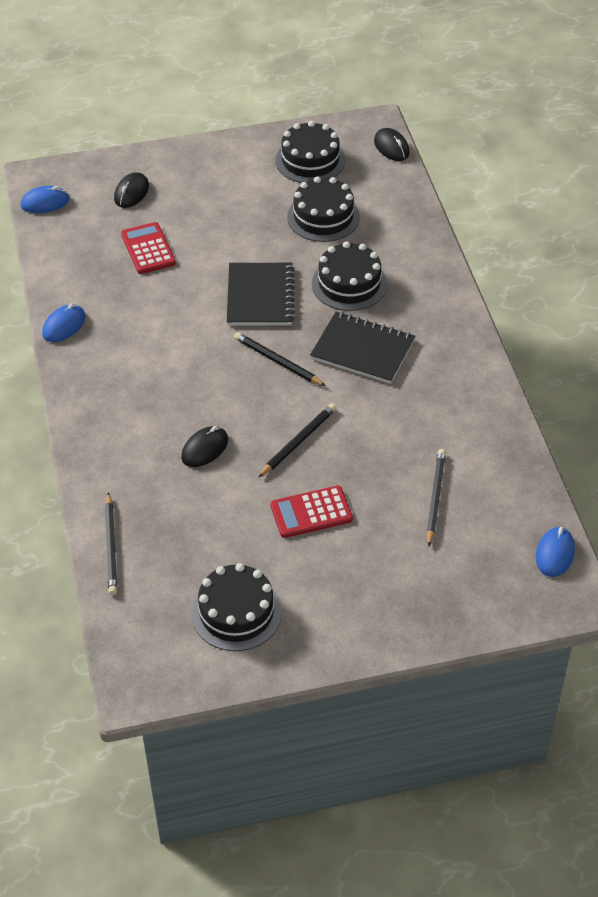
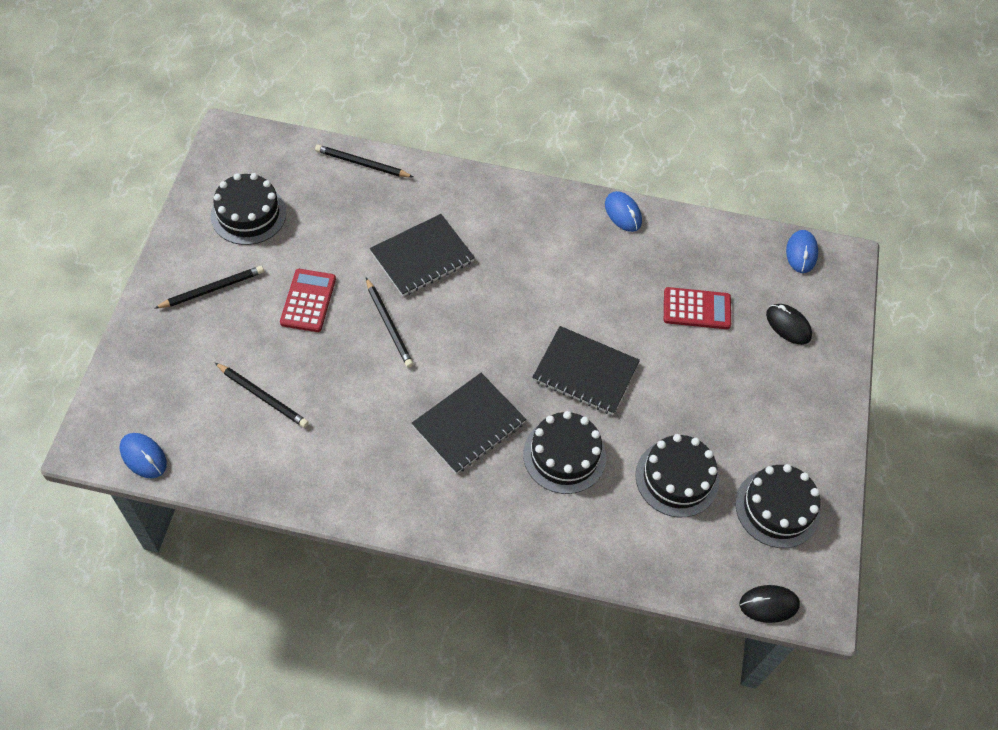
camera: 110 degrees right, 10 degrees up
(204, 449) = (422, 257): black mouse -> black notebook
(277, 361) = (492, 350): black pencil -> black pencil (212, 289)

